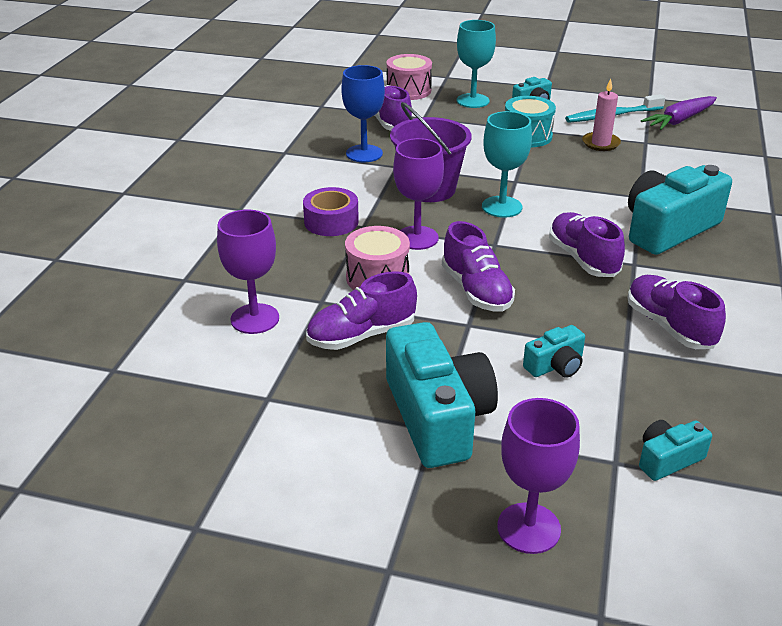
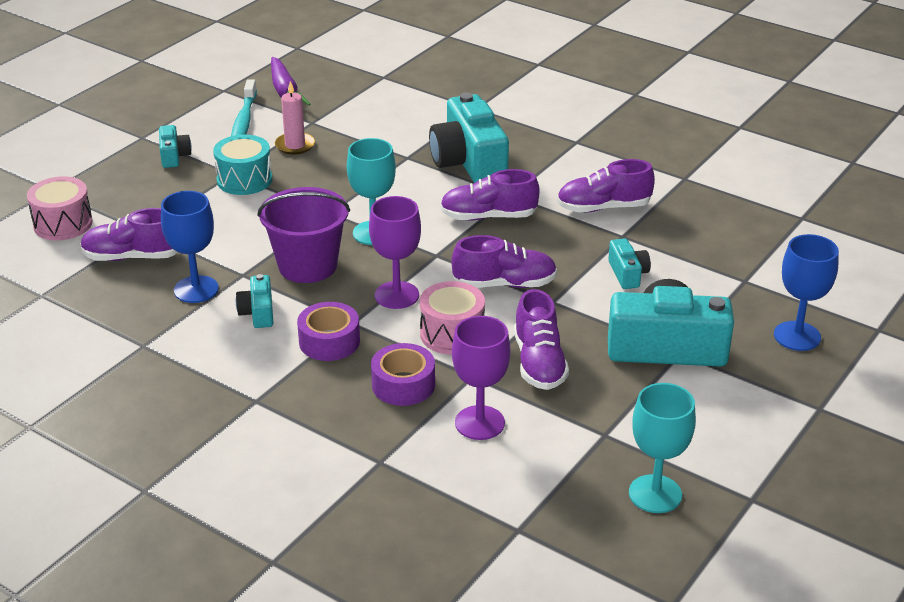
camera: 70 degrees left, 0 degrees up
(290, 268) = (403, 385): none -> purple tape
(472, 101) = (132, 189): turquoise goblet -> turquoise goblet (655, 494)
(528, 528) = (797, 336): purple goblet -> blue goblet
(668, 459) = (749, 258): turquoise camera -> turquoise camera (258, 312)

